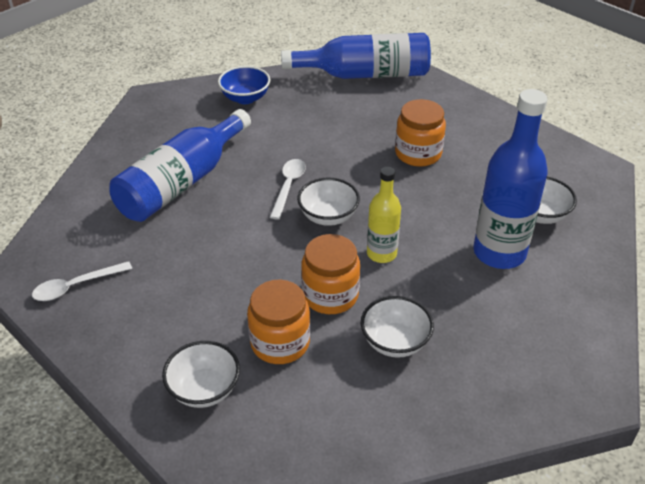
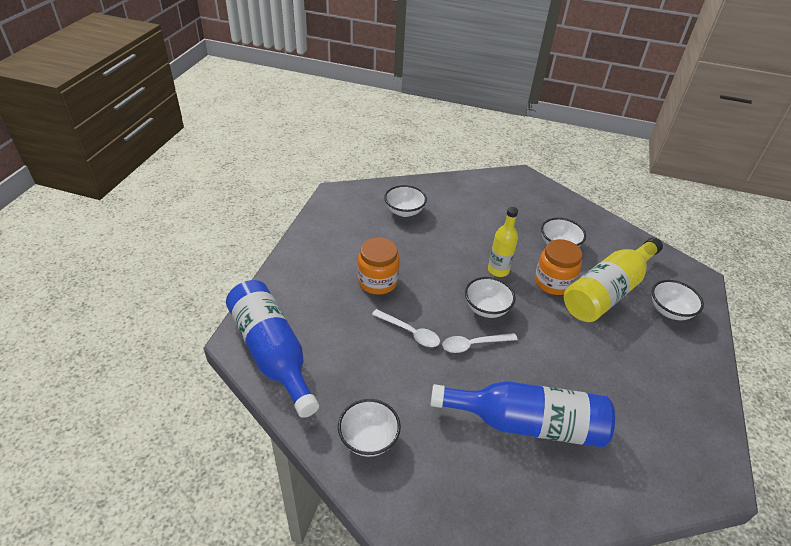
camera: 120 degrees left, 0 degrees up
(76, 286) = (685, 429): white spoon -> white spoon (410, 332)
(245, 98) = (368, 439): blue bowl -> white bowl
(280, 342) = (607, 291): orange jar -> yellow bottle
(499, 253) = (453, 221): blue bottle -> none

